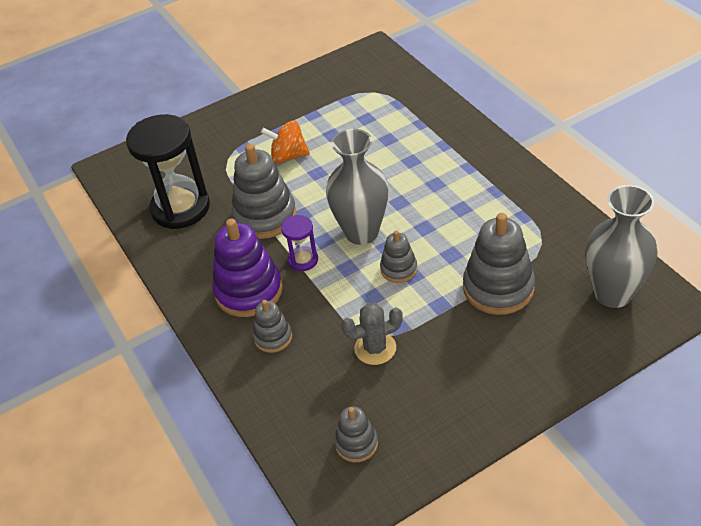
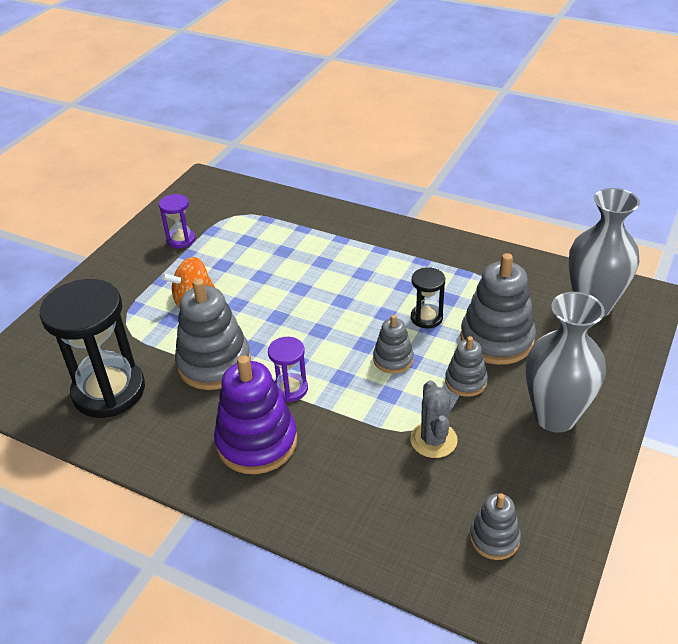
camera: 35 degrees left, 5 degrees down
(273, 337) = (321, 476): grey stacking toy -> grey stacking toy (465, 381)
(317, 100) = (181, 240): none -> purple hourglass
(362, 232) = (329, 341): grey vase -> grey vase (555, 416)
(375, 348) = (433, 440): grey cactus -> grey cactus turned 45 degrees counterclockwise
(455, 244) = (426, 317): none -> black hourglass

